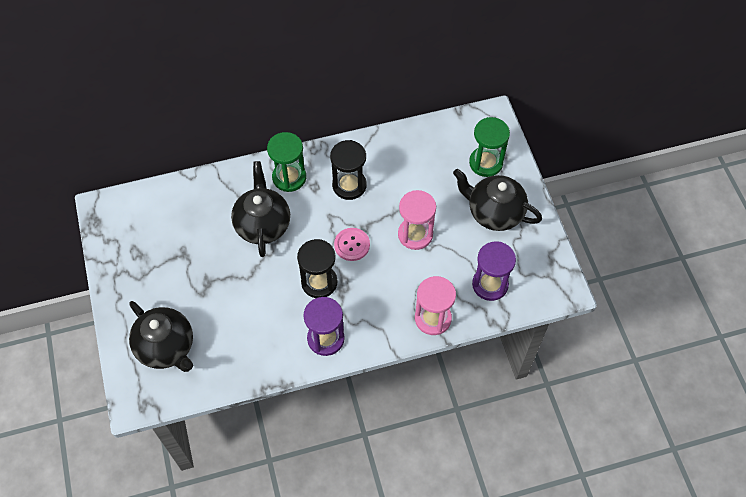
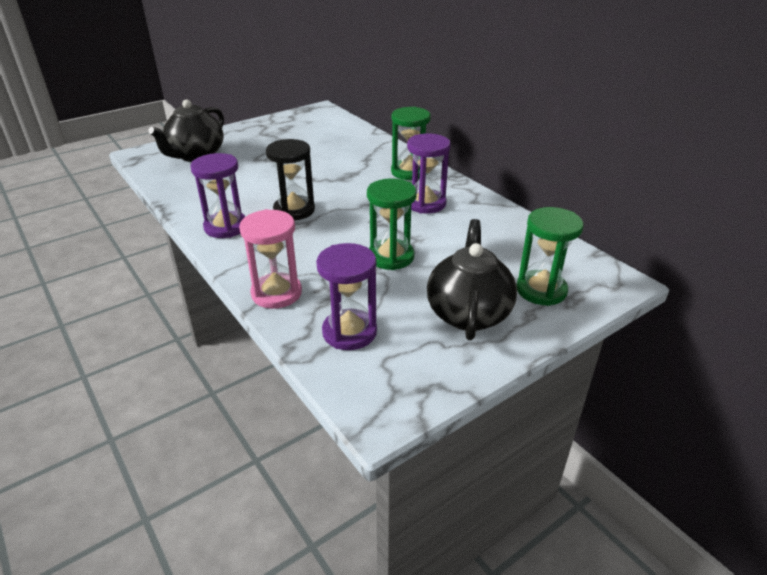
camera: 70 degrees right, 25 degrees down
(262, 224) = (346, 170): black teapot -> none
(349, 185) = (425, 203): black hourglass -> purple hourglass
(352, 245) = (351, 219): pink button -> none
(415, 234) = (391, 257): pink hourglass -> green hourglass

